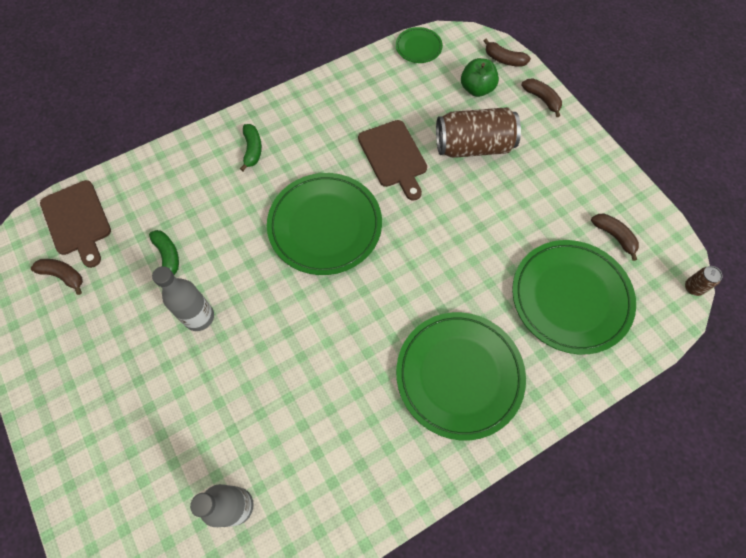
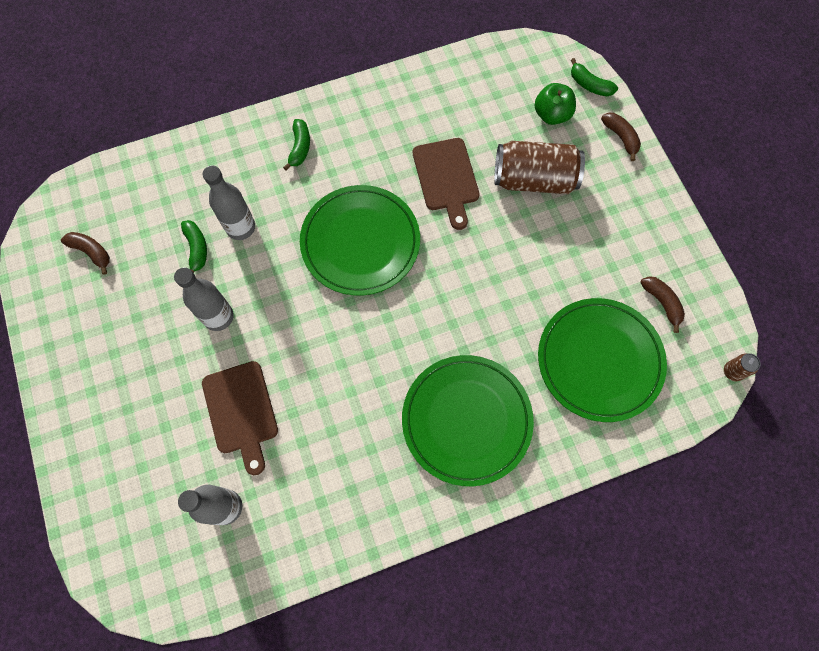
camera: 10 degrees right, 5 degrees up
(77, 221) = (112, 197): brown cutting board -> brown cutting board (241, 411)
(208, 230) = (241, 227): none -> grey bottle
(418, 47) = (498, 57): green plate -> none
(504, 59) = (589, 85): brown banana -> green banana

